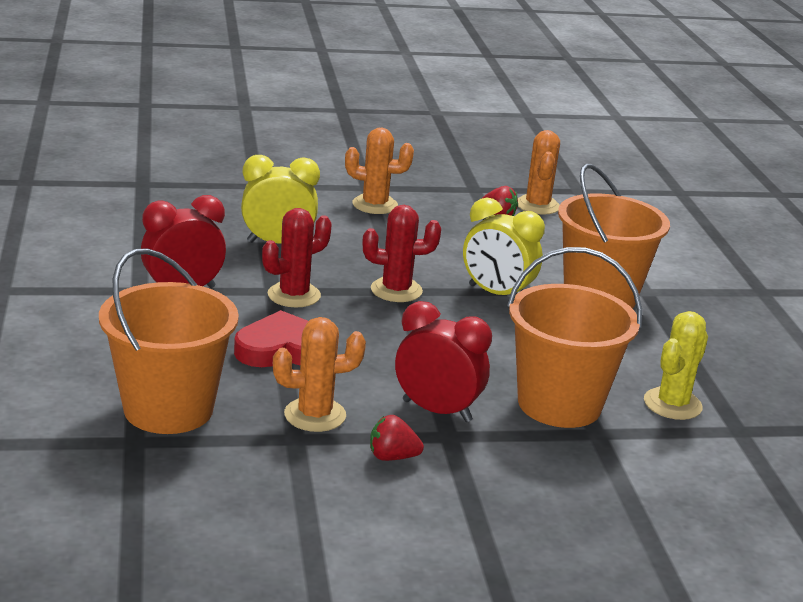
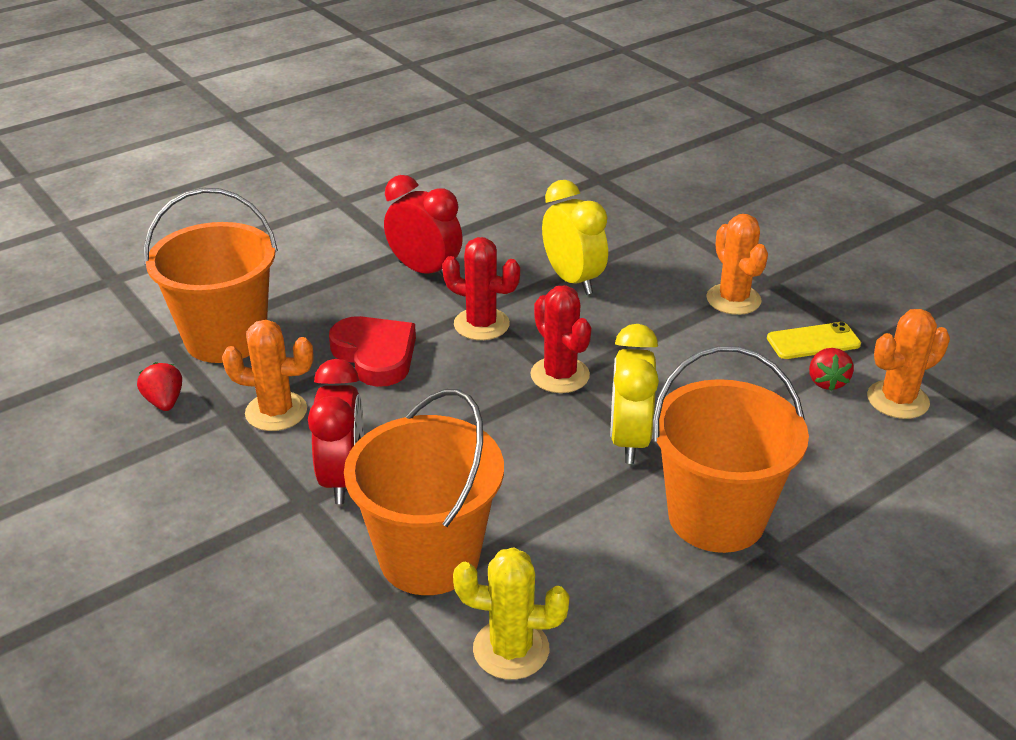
camera: 65 degrees right, 10 degrees up
(315, 415) = (276, 412): orange cactus -> orange cactus turned 45 degrees counterclockwise
(392, 457) = (238, 479): red strawberry -> red strawberry (164, 402)
(452, 202) = (813, 341): none -> yellow phone

